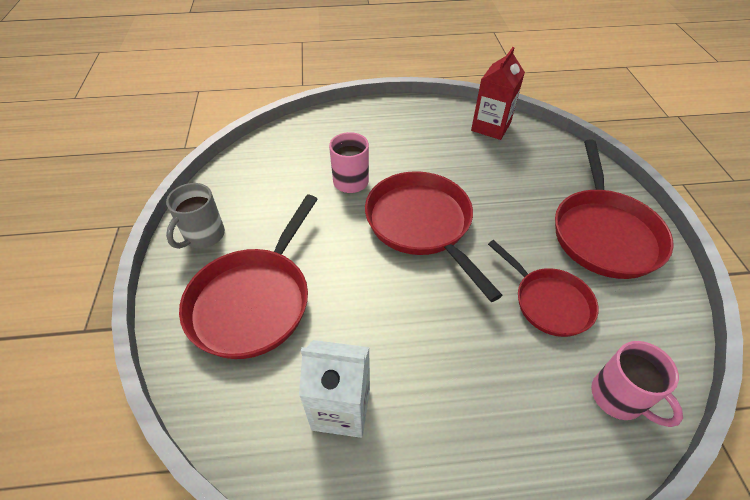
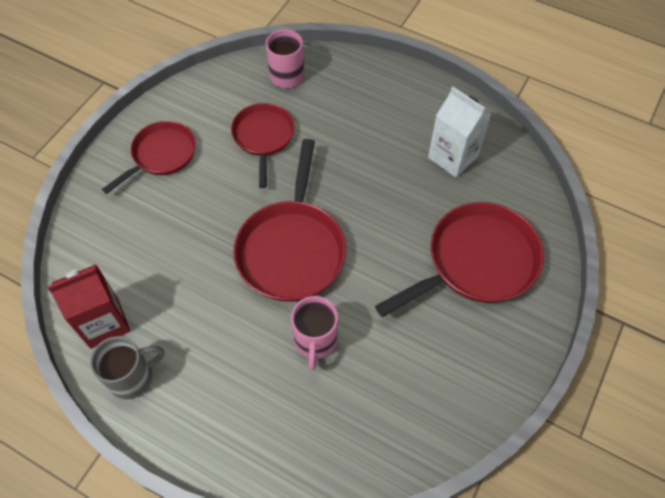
camera: 145 degrees left, 10 degrees up
(203, 236) = (495, 358): grey mug -> grey mug (132, 377)
(604, 233) = (161, 155): red pan -> red pan, size x0.63

